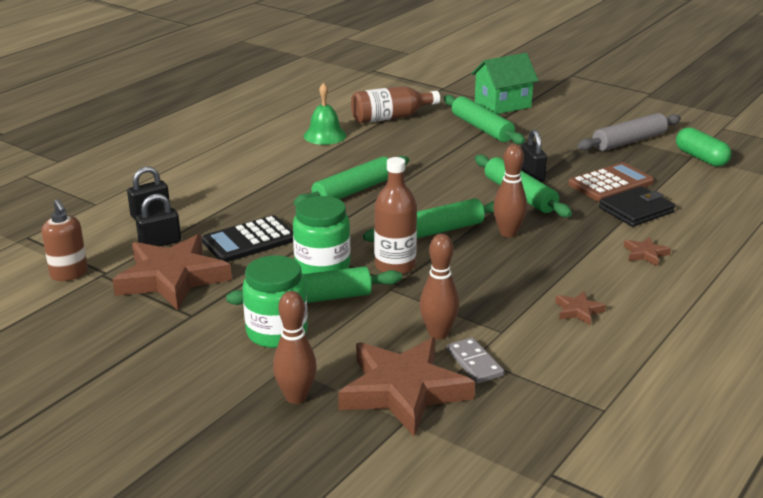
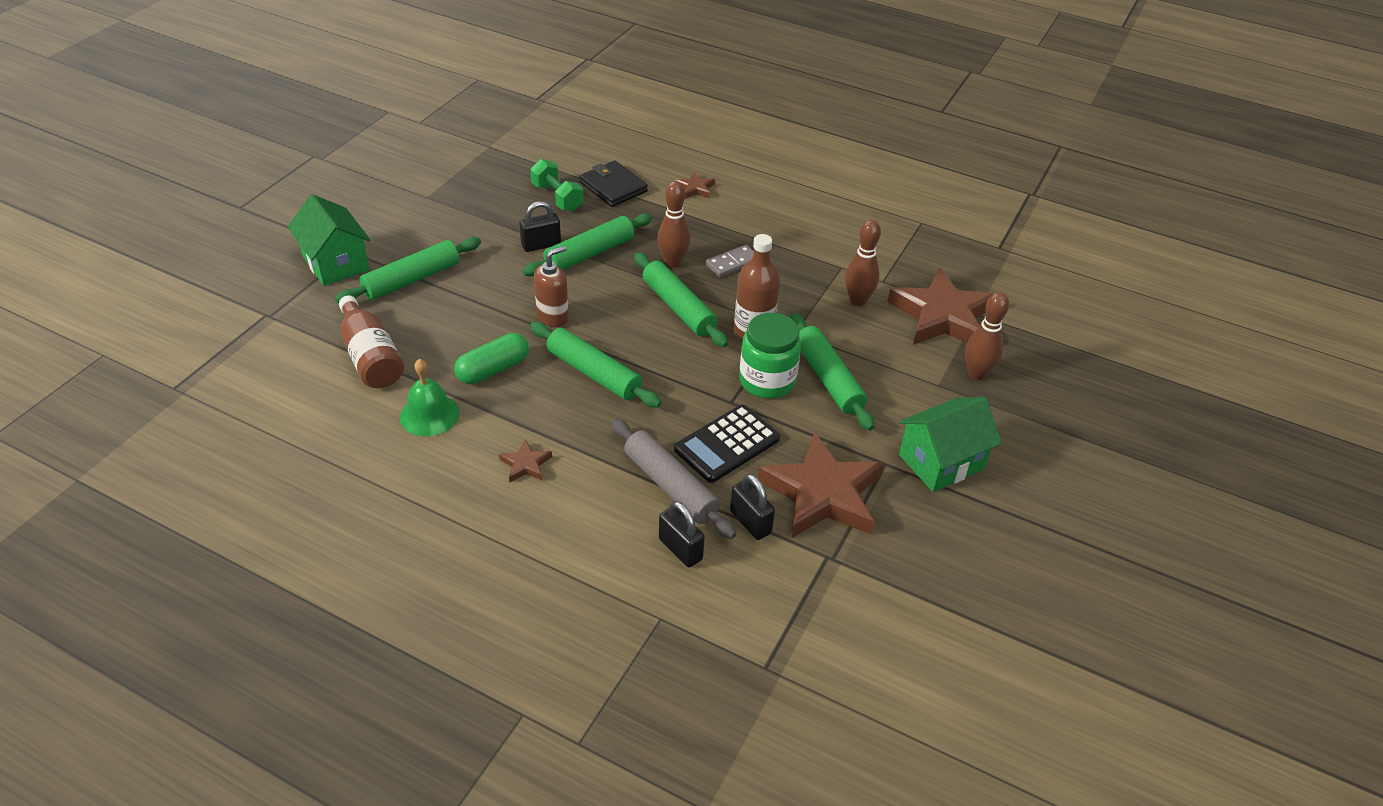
camera: 100 degrees left, 15 degrees up
(69, 274) = (840, 590): brown soap dispenser -> brown soap dispenser (553, 317)
(177, 347) = (941, 462): none -> green house
(249, 240) = (727, 444): black calculator -> black calculator turned 90 degrees clockwise
(277, 332) = (892, 398): green jar -> none
(474, 363) = (890, 281): grey domino -> grey domino (732, 263)
(578, 311) = (797, 227): brown star -> brown star (526, 464)
(610, 183) = (557, 197): brown calculator -> green dumbbell
(628, 141) = (453, 180): grey rolling pin -> grey rolling pin (670, 486)
(701, 158) = (494, 142): green capsule -> green capsule (493, 369)

